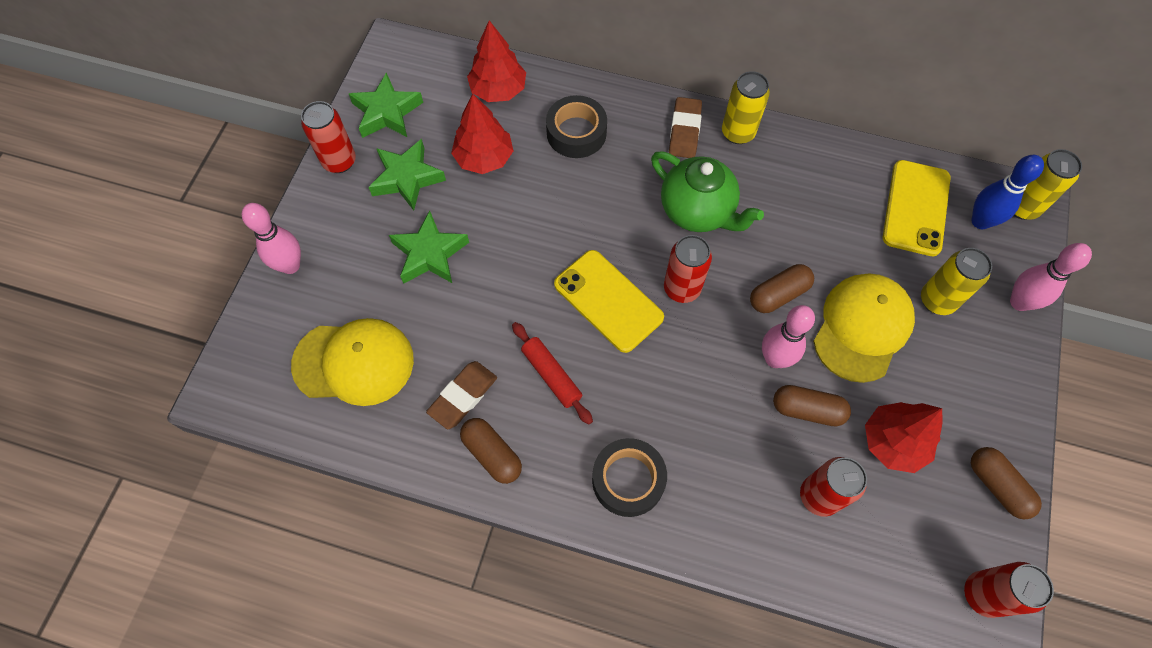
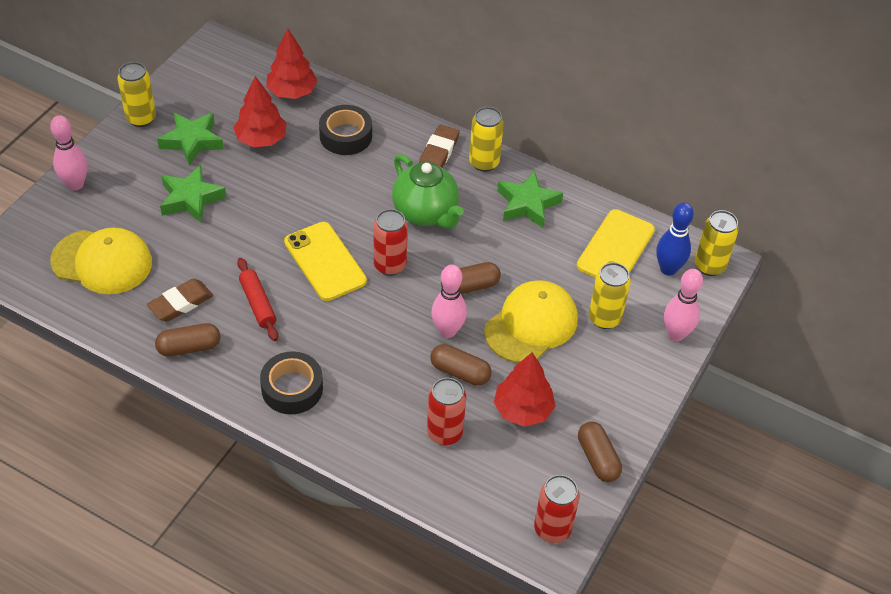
camera: 10 degrees right, 15 degrees down
(339, 161) = (141, 118): red can -> yellow can
(387, 112) = (193, 90): green star -> green star (527, 204)
(492, 454) = (189, 347): brown capsule -> brown capsule turned 75 degrees counterclockwise

